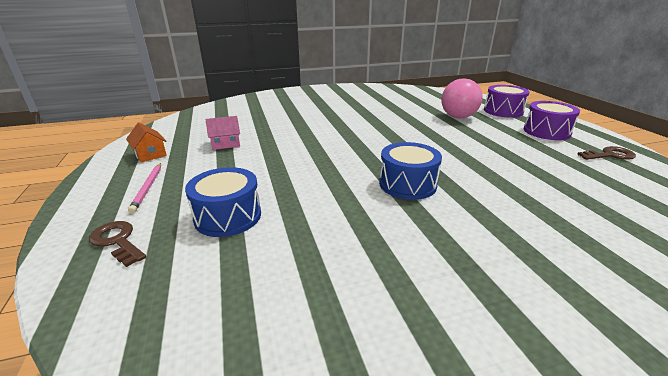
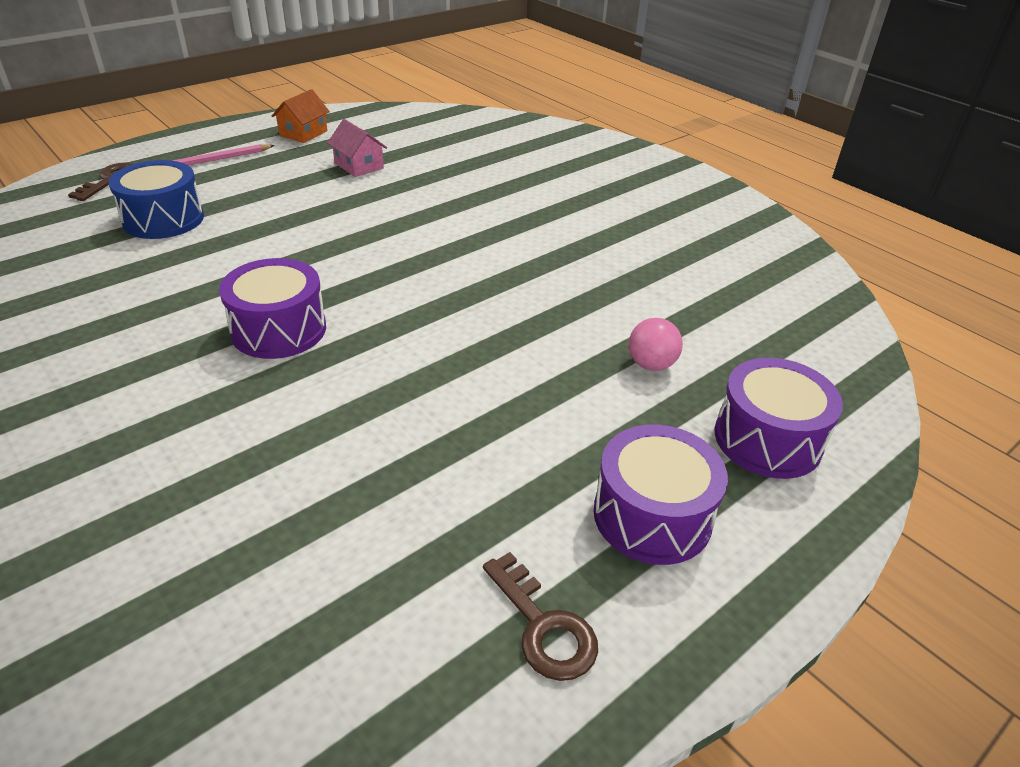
camera: 65 degrees right, 10 degrees up
(407, 184) = (279, 329): blue drum -> purple drum
(458, 117) = (651, 364): pink ball -> pink ball, size x0.56

